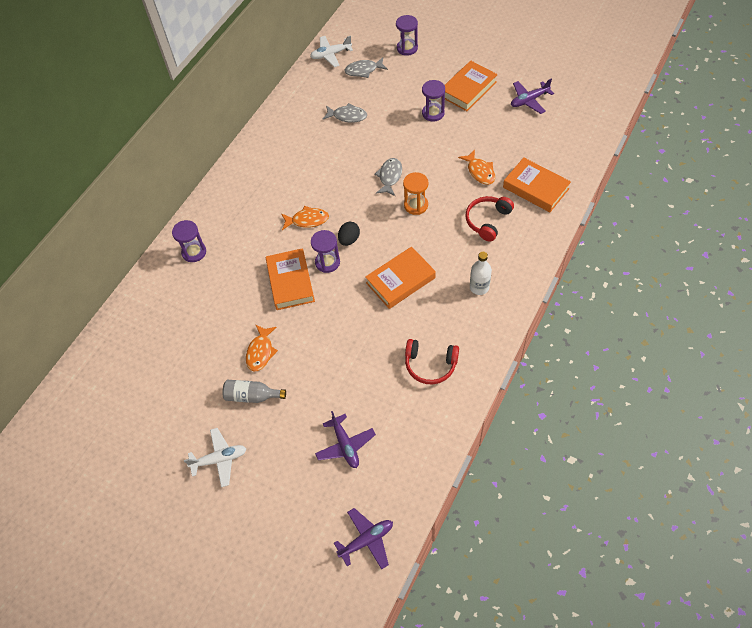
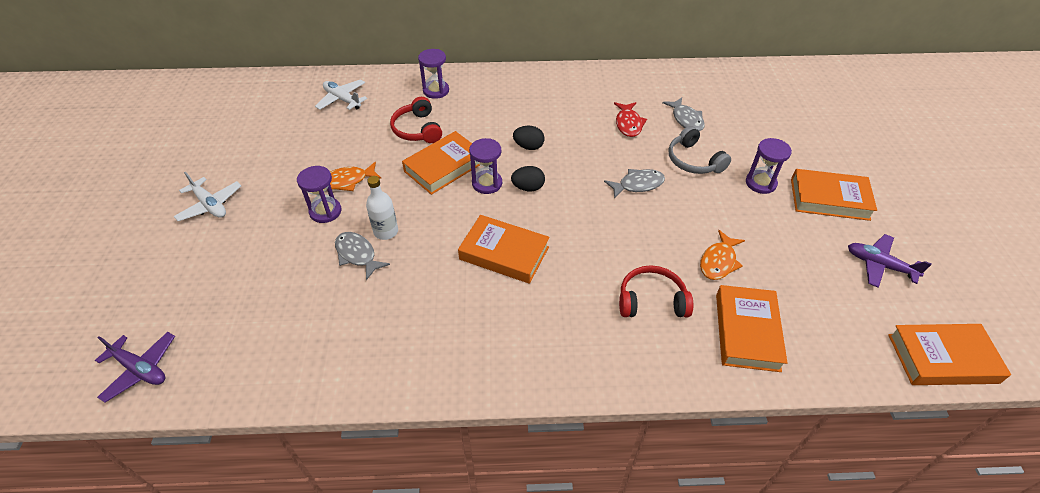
camera: 55 degrees right, 10 degrees down
(252, 396) = (292, 197): grey bottle -> none
(307, 220) = (528, 147): orange fish -> black egg
(327, 150) = (628, 124): none -> red fish
(331, 54) = (751, 75): white plane -> white plane (342, 99)
(345, 445) = (260, 296): purple plane -> none
(363, 70) = (758, 106): grey fish -> grey fish (357, 255)
(389, 135) = (693, 161): none -> grey headphones
(407, 48) = (827, 124): purple hourglass -> purple hourglass (325, 211)
(416, 205) = (618, 223): orange hourglass -> none
(430, 365) = (402, 331): red headphones -> red headphones (417, 129)
(479, 287) = (545, 334): white bottle -> white bottle (386, 231)
(599, 116) = (942, 358): none -> orange book

